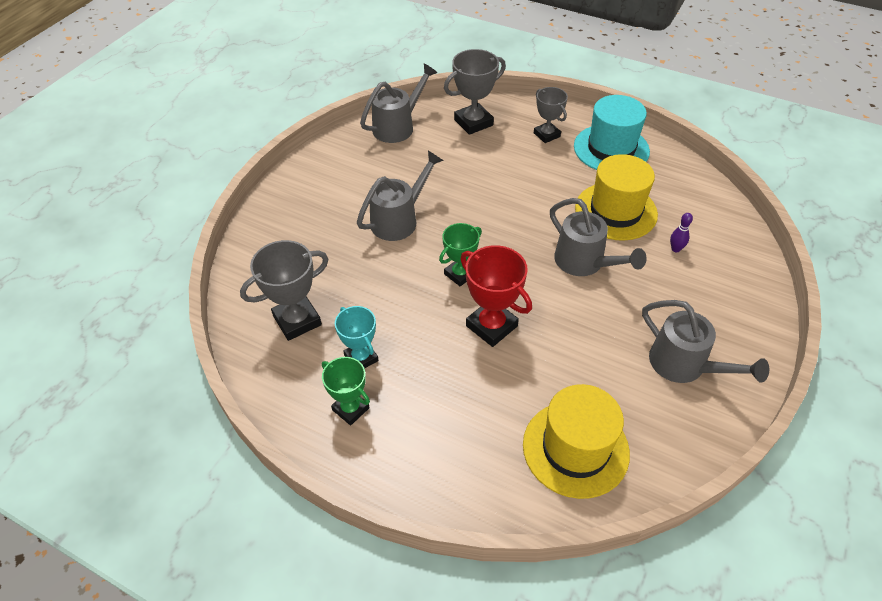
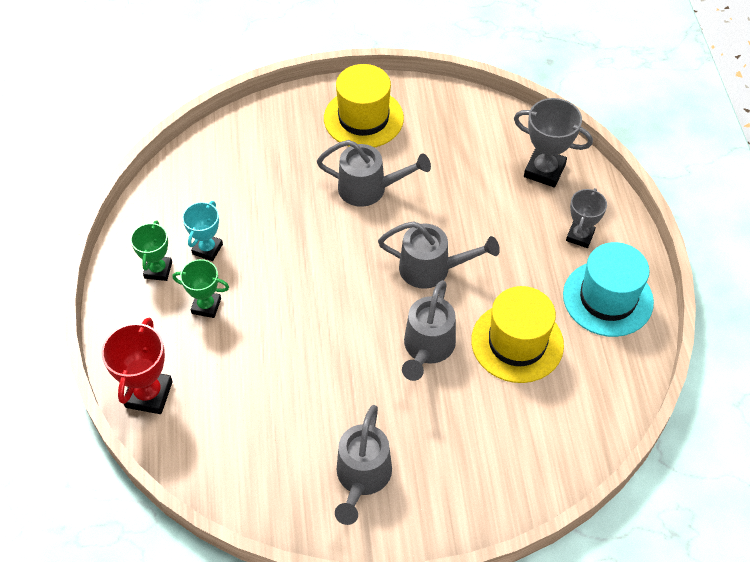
camera: 55 degrees right, 5 degrees up
(297, 320) = (213, 189): grey trophy -> none
(398, 126) = (486, 120): grey watering can -> grey watering can (432, 269)
(460, 274) = (341, 265): green trophy -> green trophy (206, 306)
(491, 326) = (301, 316): red trophy -> red trophy (149, 394)
(575, 448) = (220, 433): yellow hat -> yellow hat (363, 118)
(675, 249) = (505, 413): purple bowling pin -> none

